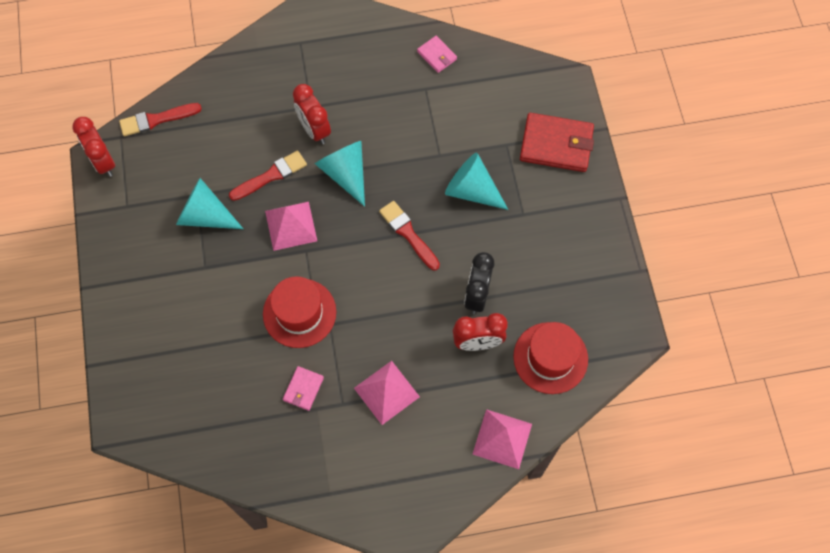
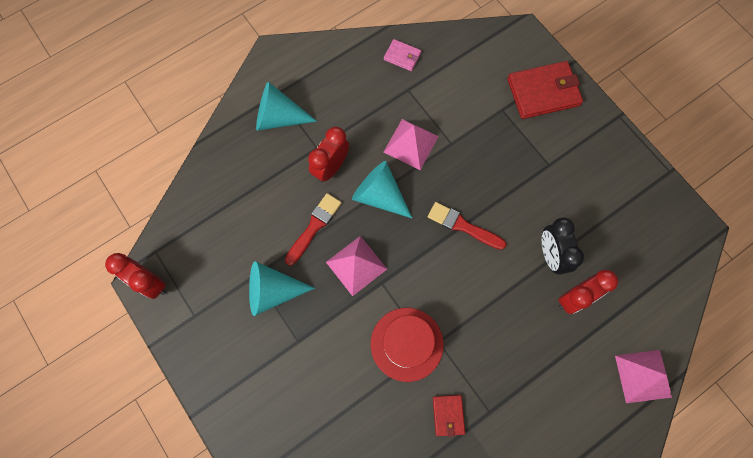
camera: 25 degrees left, 5 degrees up
(156, 120) = (181, 220): red brush -> none
(303, 389) = (448, 415): pink wallet -> red wallet
(314, 130) = (331, 167): red clock -> red clock turned 90 degrees clockwise
(386, 392) = (522, 382): pink pyramid -> pink pyramid (411, 144)
(471, 190) = (495, 163): turquoise cone -> turquoise cone (278, 118)
(550, 358) = (642, 282): red hat -> none

